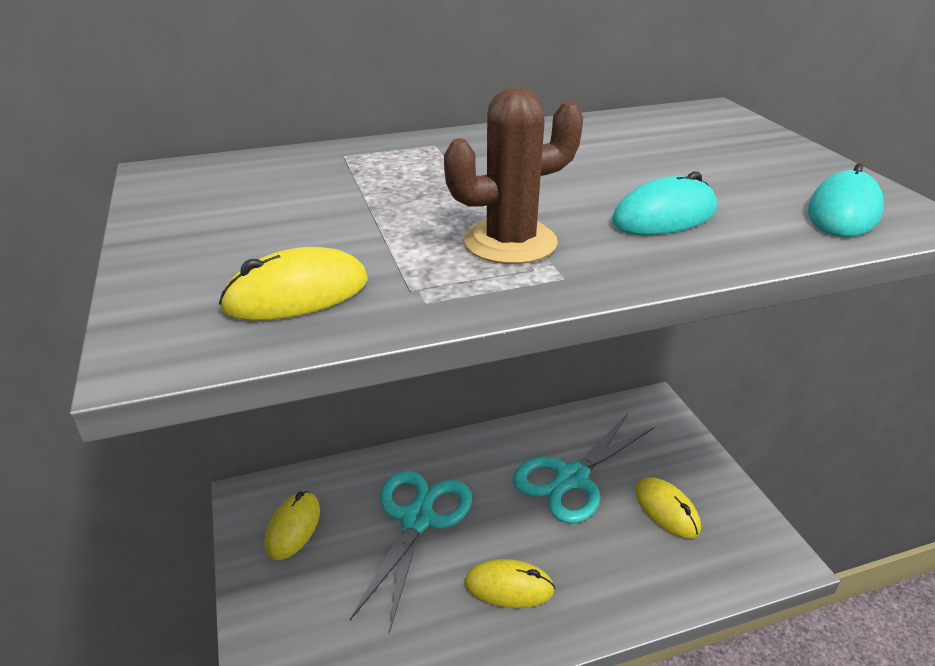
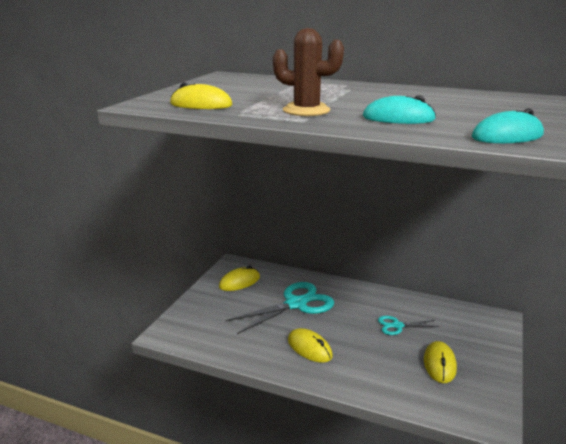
camera: 40 degrees right, 10 degrees down
(571, 479) = (397, 326): turquoise scissors -> turquoise scissors, size x0.51

